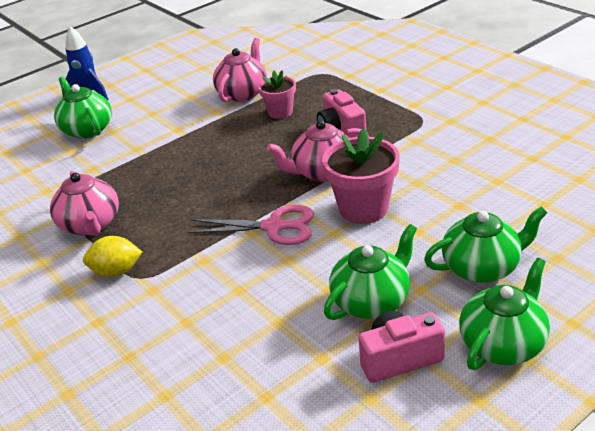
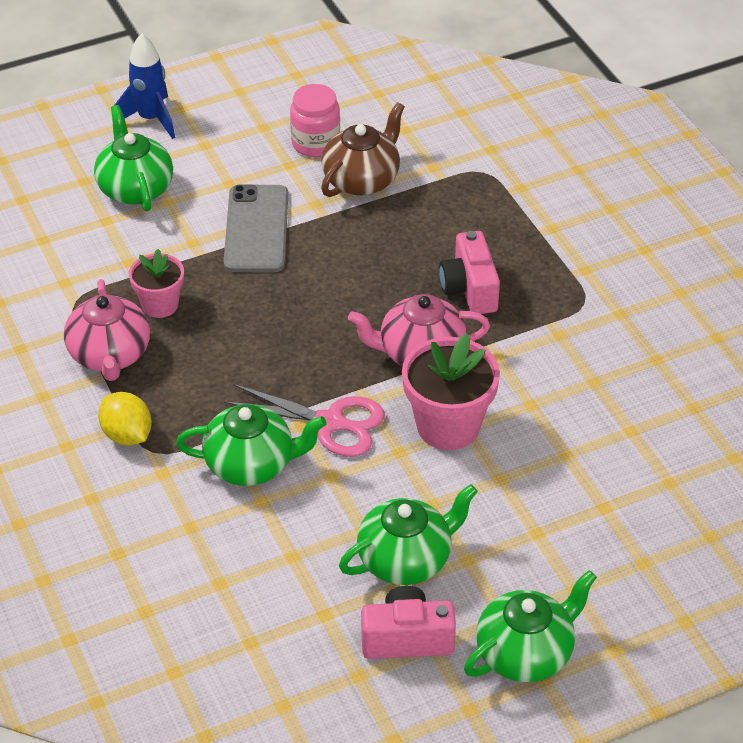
camera: 10 degrees right, 10 degrees up
(116, 271) = (127, 435): yellow lemon -> yellow lemon turned 45 degrees clockwise
(179, 132) = (256, 229): none -> grey phone
(205, 83) = (315, 143): none -> pink jar
(243, 93) = (362, 179): pink teapot -> brown teapot
(280, 112) = (401, 231): pink flower pot -> pink flower pot (160, 305)
(482, 267) = (550, 551): green teapot -> green teapot (251, 464)

